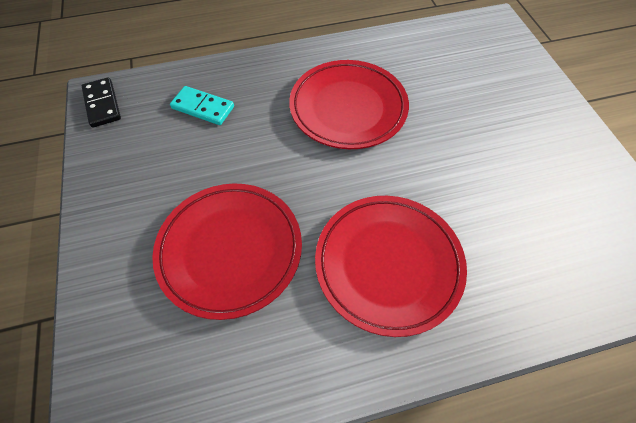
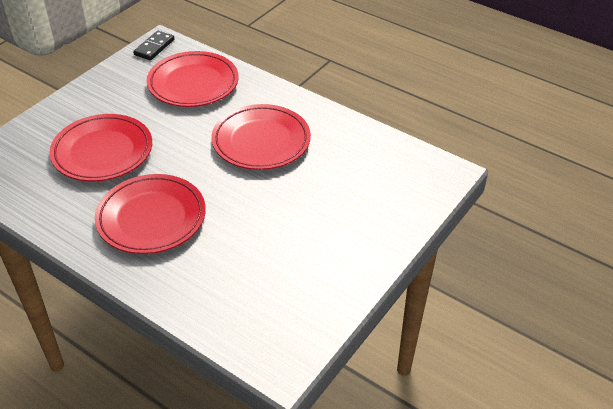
camera: 50 degrees right, 15 degrees down
(203, 108) = (193, 84): turquoise domino -> red plate

